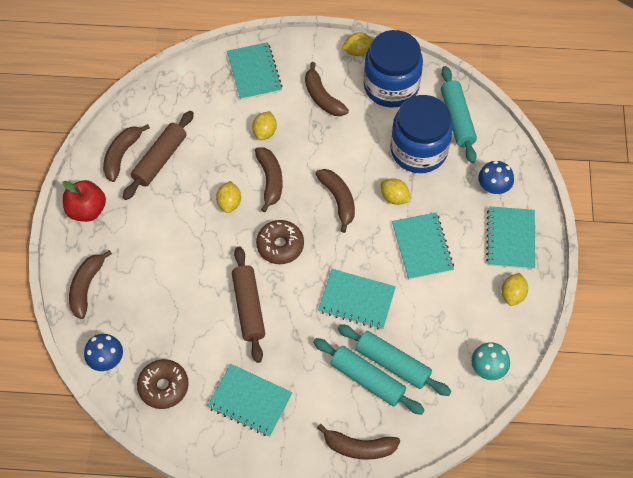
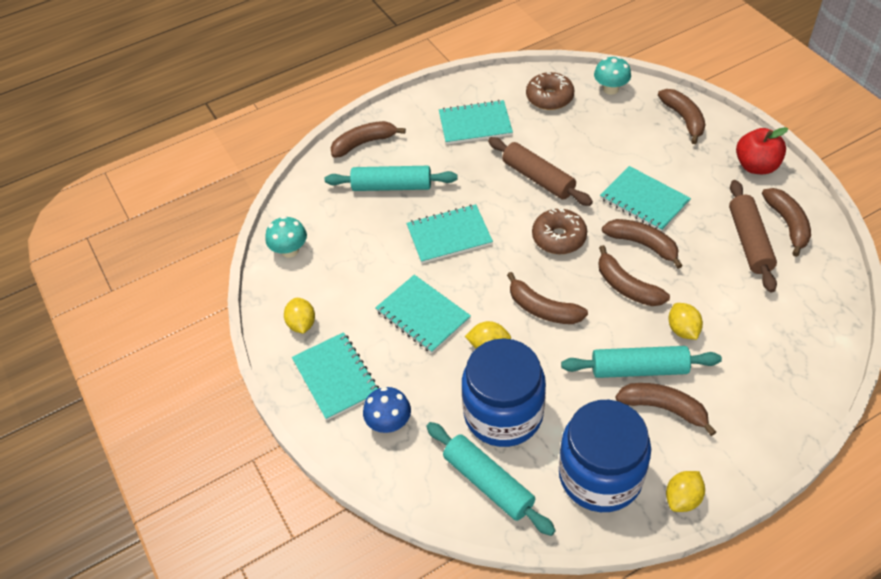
camera: 150 degrees right, 10 degrees down
(107, 359) = (610, 89): blue mushroom -> turquoise mushroom
(229, 203) = (642, 244): yellow lemon -> brown banana
(254, 72) = (767, 389): turquoise notebook -> turquoise notebook (644, 200)
(392, 363) = (378, 208): turquoise rolling pin -> turquoise rolling pin (639, 369)

